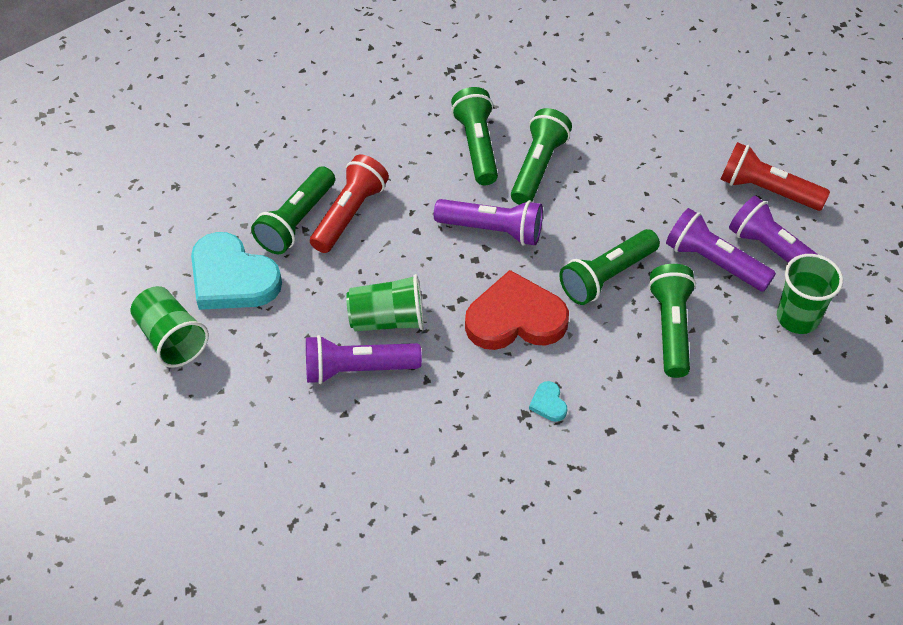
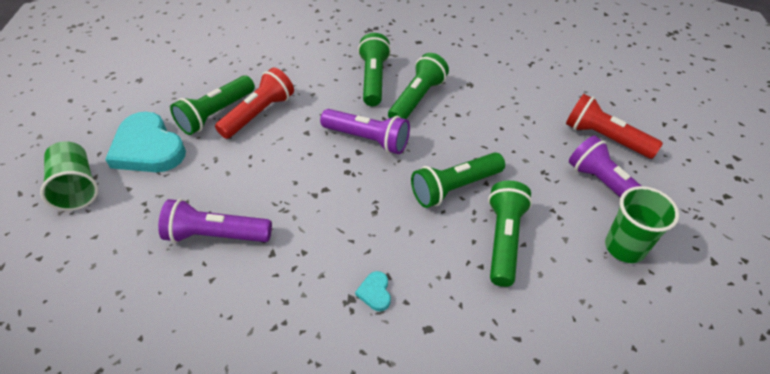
camera: 10 degrees right, 5 degrees down
(387, 319) = (257, 197): green cup -> none
(515, 318) = (366, 211): red heart -> none
(713, 262) = (551, 188): purple flashlight -> none

